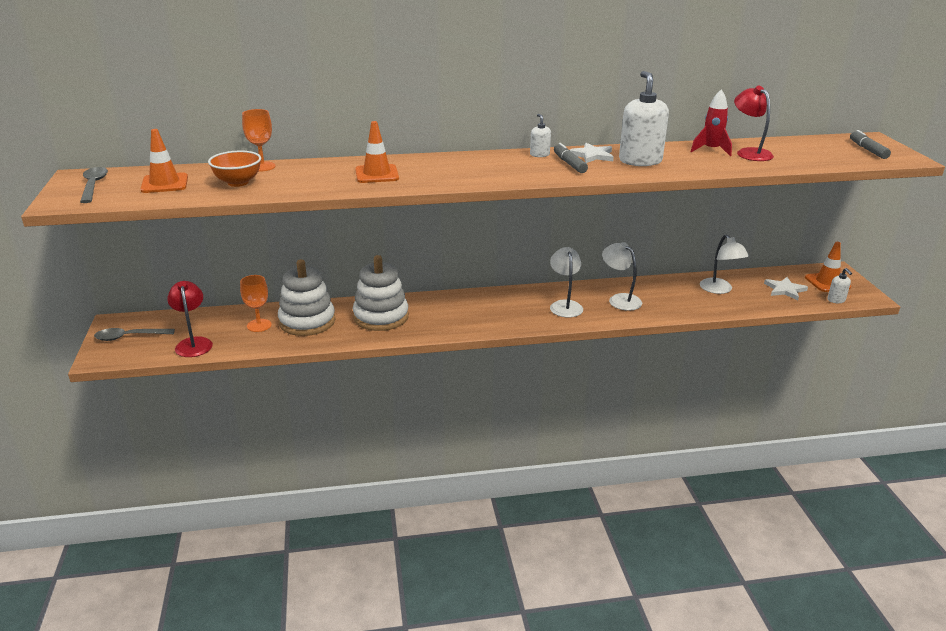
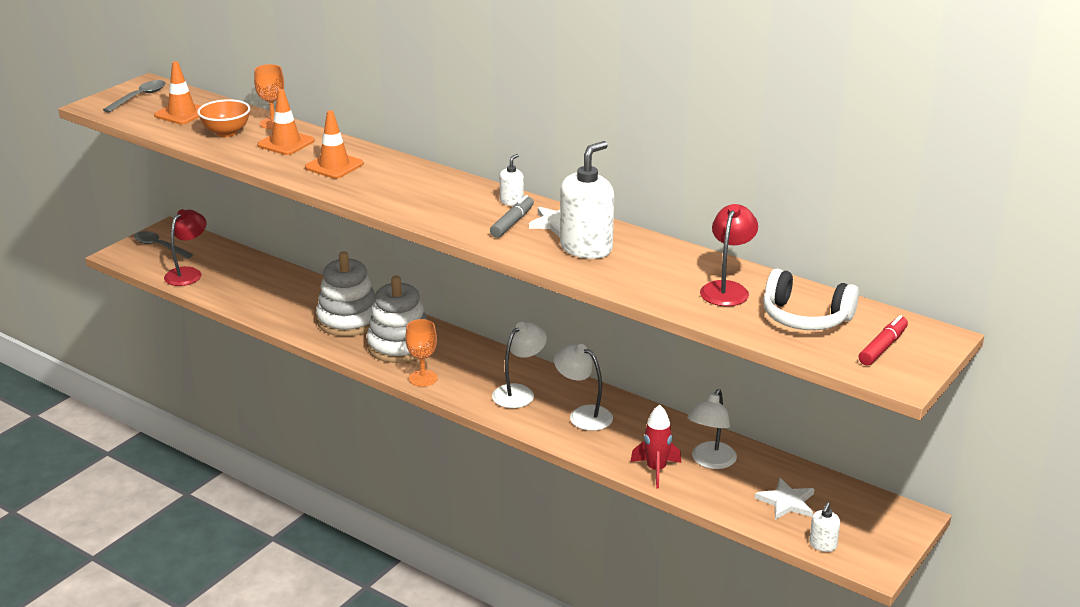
camera: 45 degrees right, 0 degrees up
(259, 325) = (252, 281): orange goblet -> orange goblet (423, 378)
(307, 321) = (289, 295): white stacking toy -> white stacking toy (399, 346)
(620, 299) = (583, 415): white lamp -> white lamp turned 60 degrees counterclockwise
(711, 150) = (693, 268): red rocket -> red rocket (656, 470)
(810, 151) = (805, 317): none -> white headphones
(827, 282) = (861, 523): orange traffic cone -> orange traffic cone (286, 143)
(868, 150) = (883, 347): grey marker -> red marker

